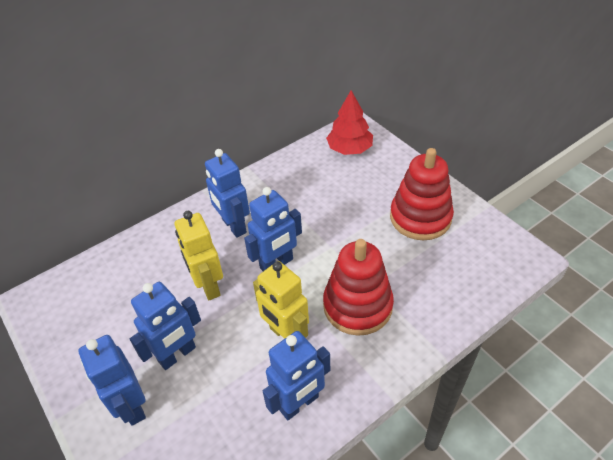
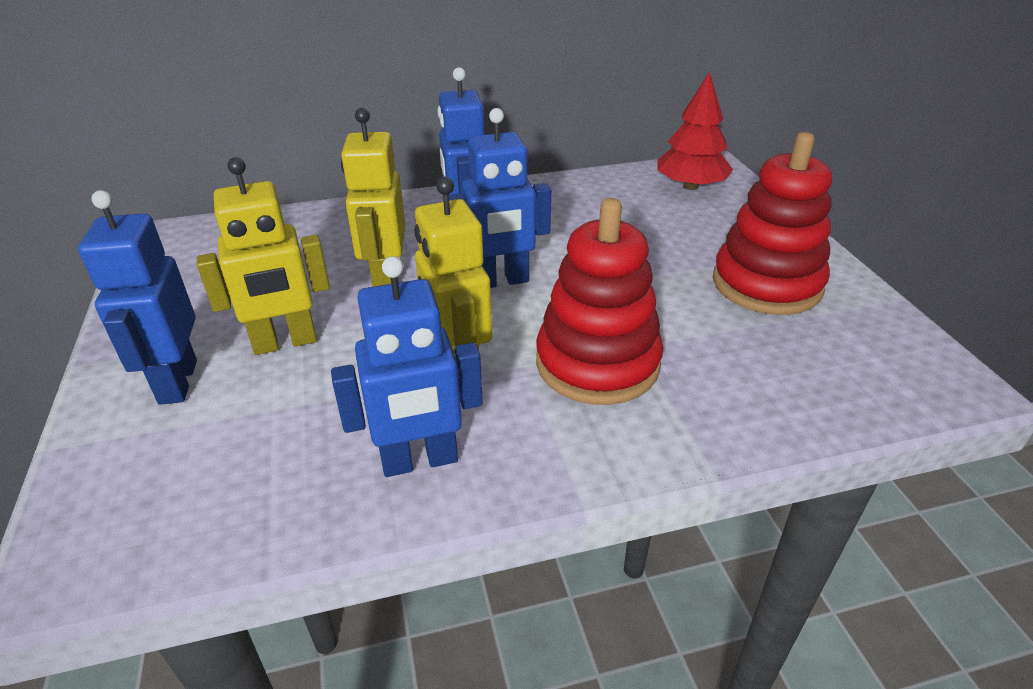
camera: 20 degrees right, 10 degrees down
(177, 355) = (285, 343): blue robot -> yellow robot

